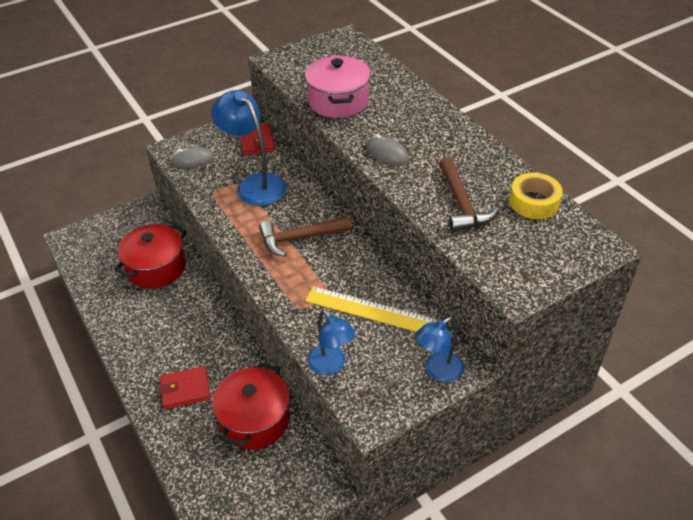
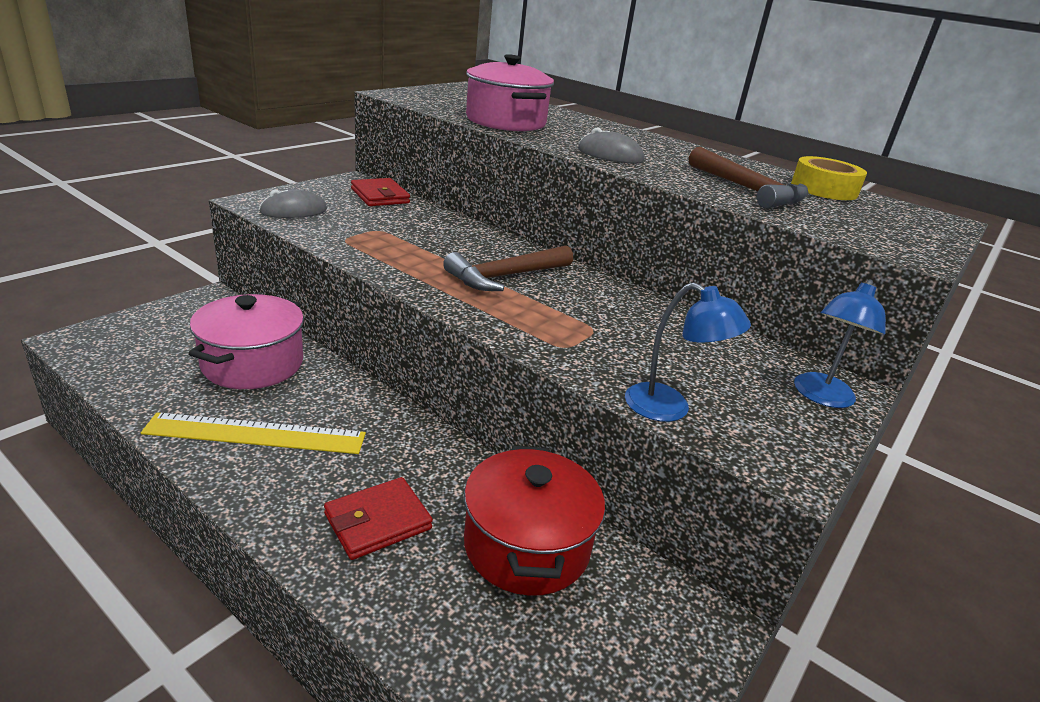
camera: 25 degrees left, 15 degrees down
(156, 268) = (253, 364): red pot -> pink pot
(255, 184) = (402, 230): blue lamp -> none
(370, 311) = (668, 341): yellow ruler -> yellow ruler (256, 434)

